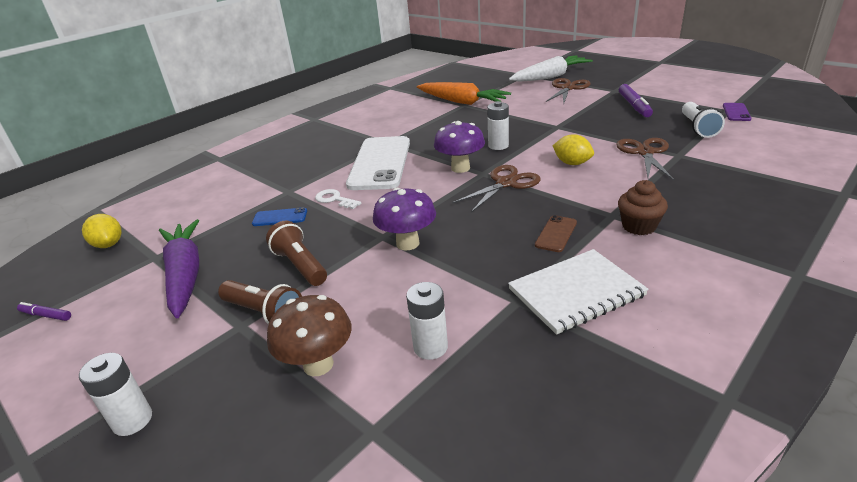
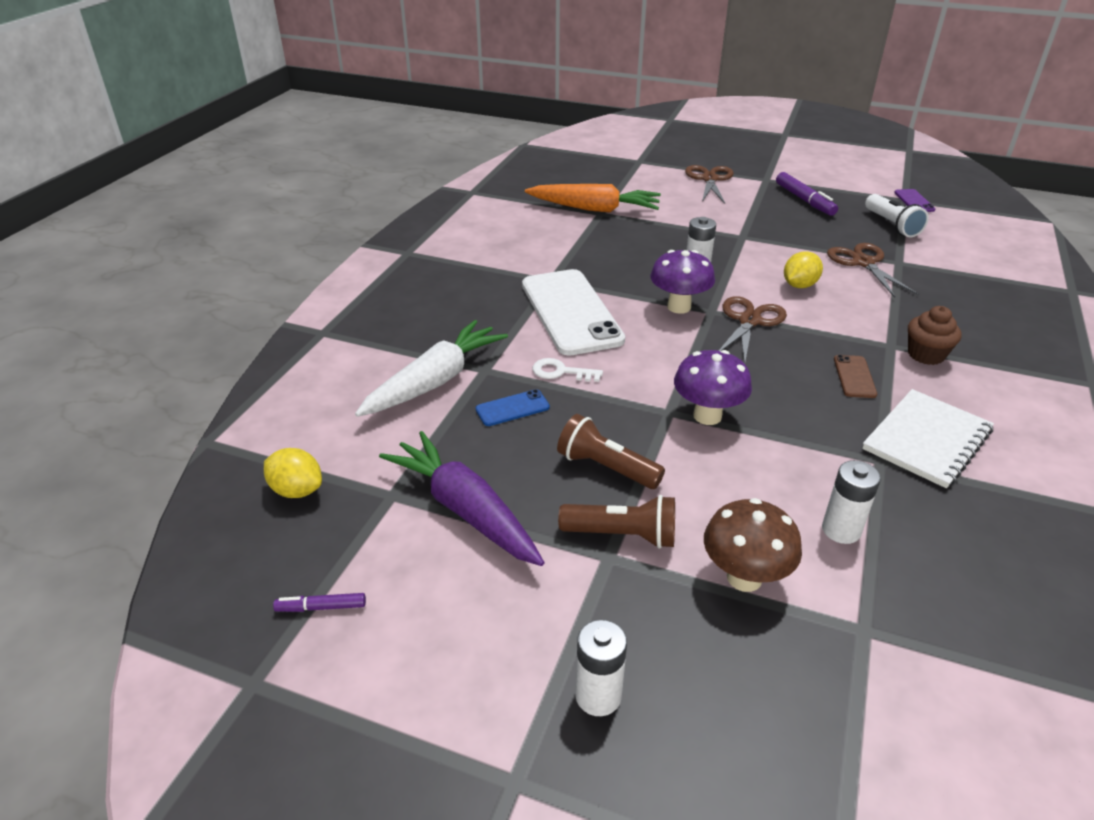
camera: 25 degrees left, 5 degrees up
(550, 77) = (674, 163): white carrot -> white carrot (435, 381)
(572, 163) = (799, 285): yellow lemon -> yellow lemon turned 60 degrees counterclockwise

